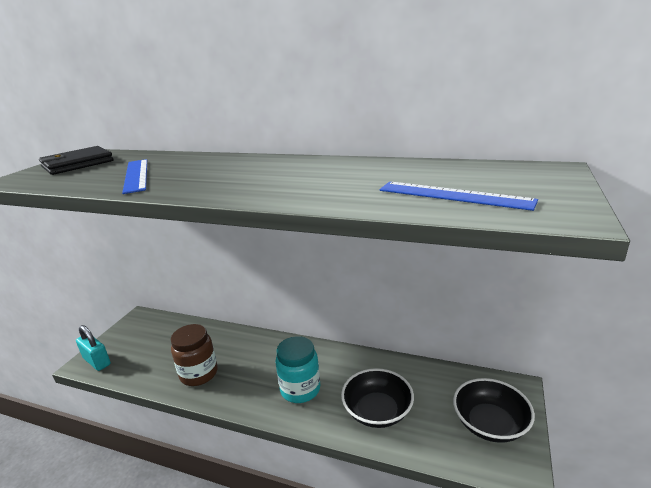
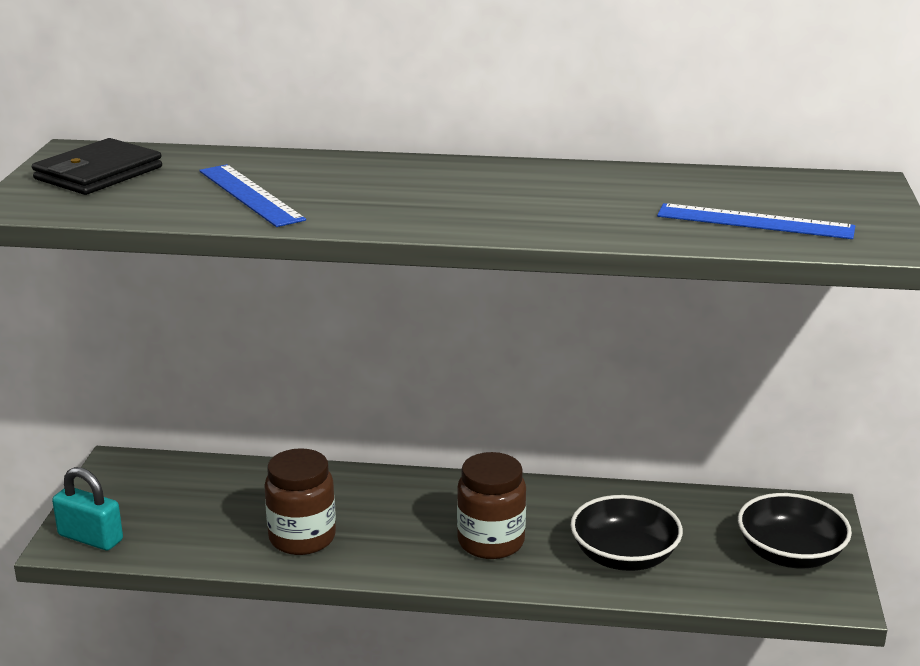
camera: 15 degrees left, 0 degrees up
(300, 389) = (491, 542): turquoise jar -> brown jar

